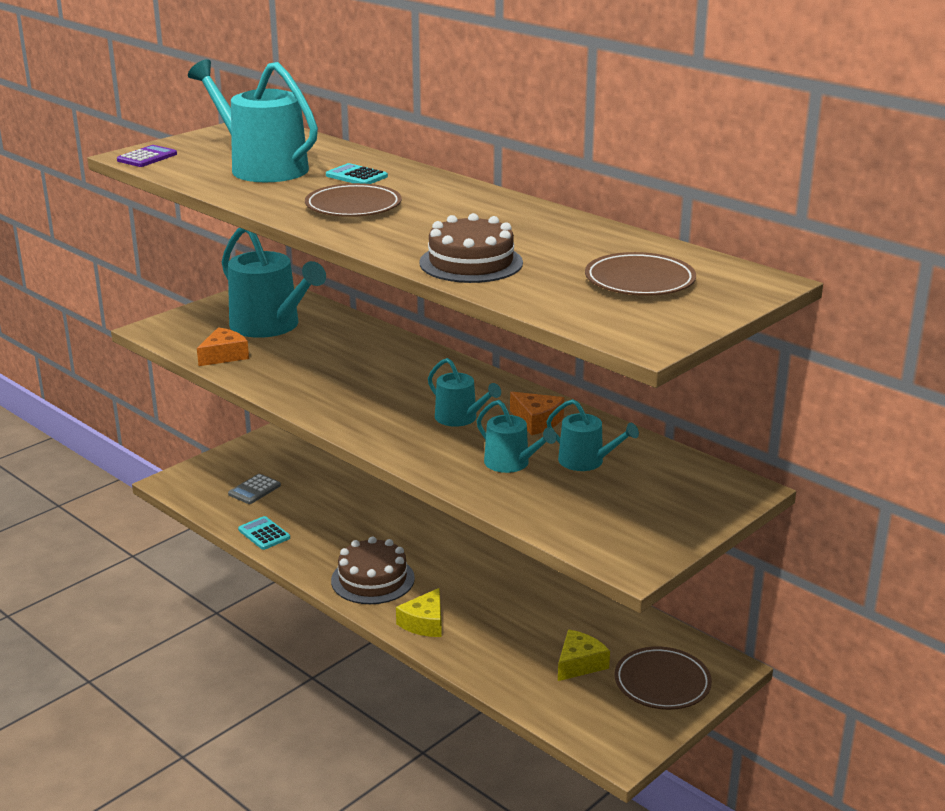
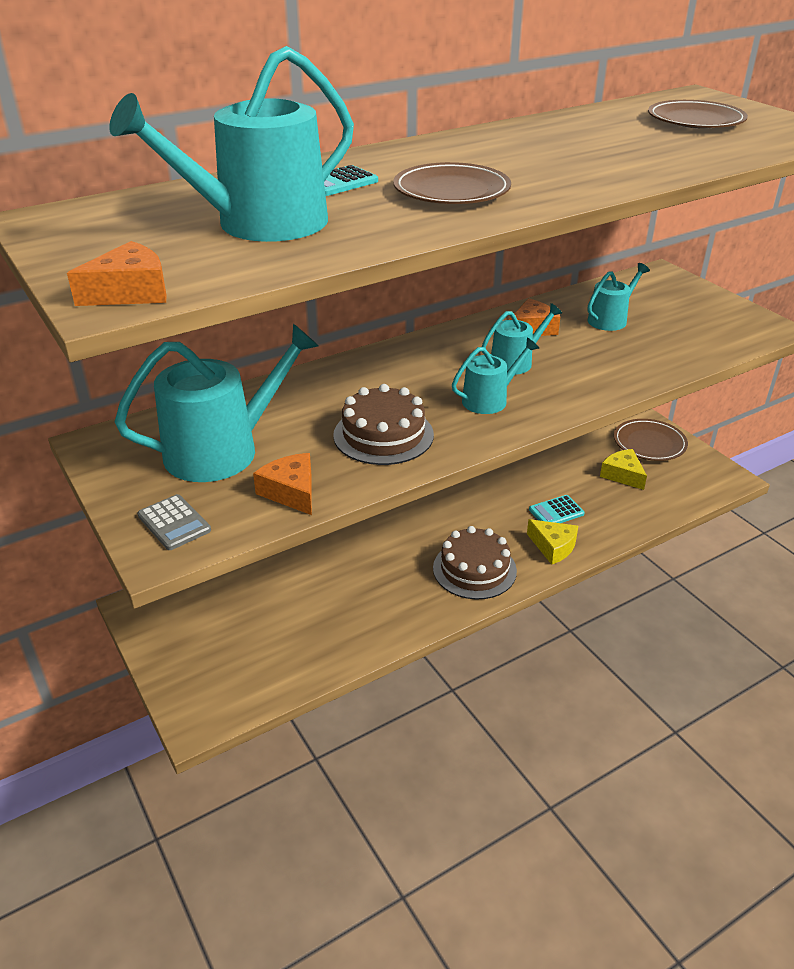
camera: 75 degrees left, 10 degrees up
(147, 157) = (130, 292): purple calculator -> orange cheese
(254, 490) = (259, 640): grey calculator -> grey calculator (174, 523)
(264, 534) = (360, 640): turquoise calculator -> turquoise calculator (556, 512)
(471, 263) = (646, 162): brown cake -> brown cake (383, 435)
(511, 463) = (609, 350): turquoise watering can -> turquoise watering can (489, 400)

